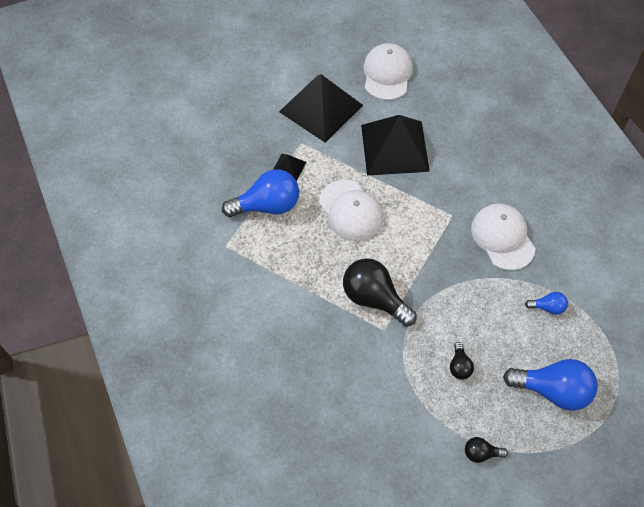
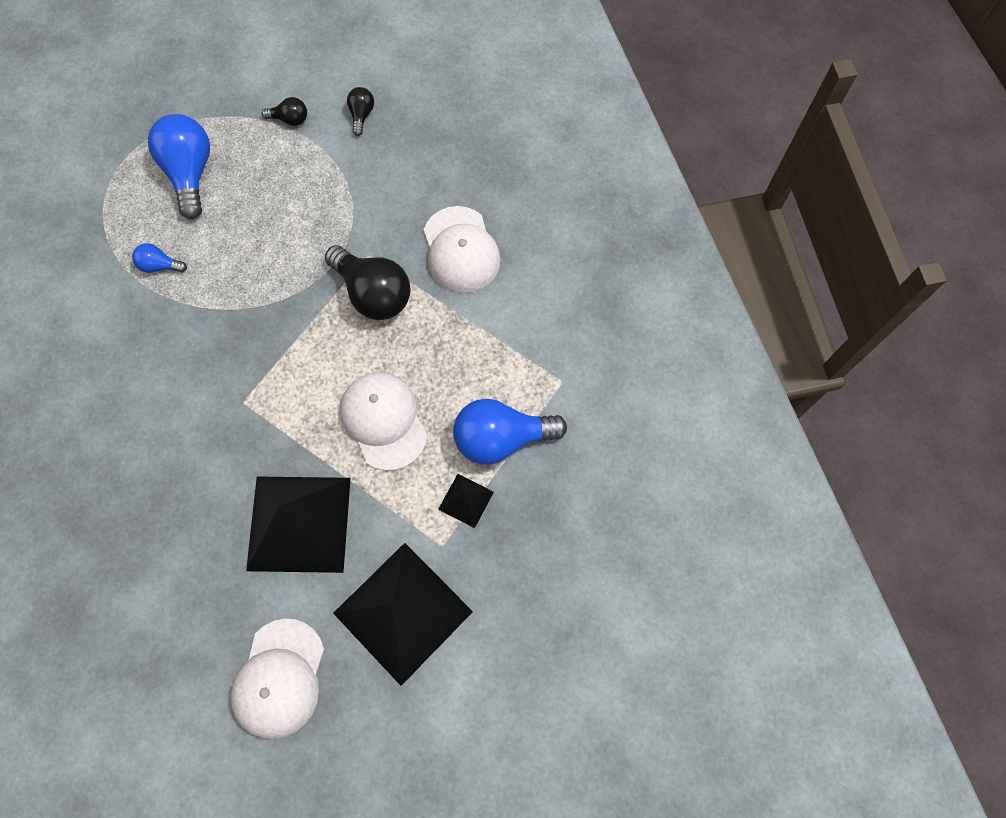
camera: 175 degrees left, 10 degrees up
(459, 366) = (288, 207): black light bulb -> black light bulb (361, 115)
(502, 237) = (184, 363): white cap -> white cap (461, 250)
(552, 390) = (190, 173): blue light bulb -> blue light bulb turned 60 degrees clockwise

